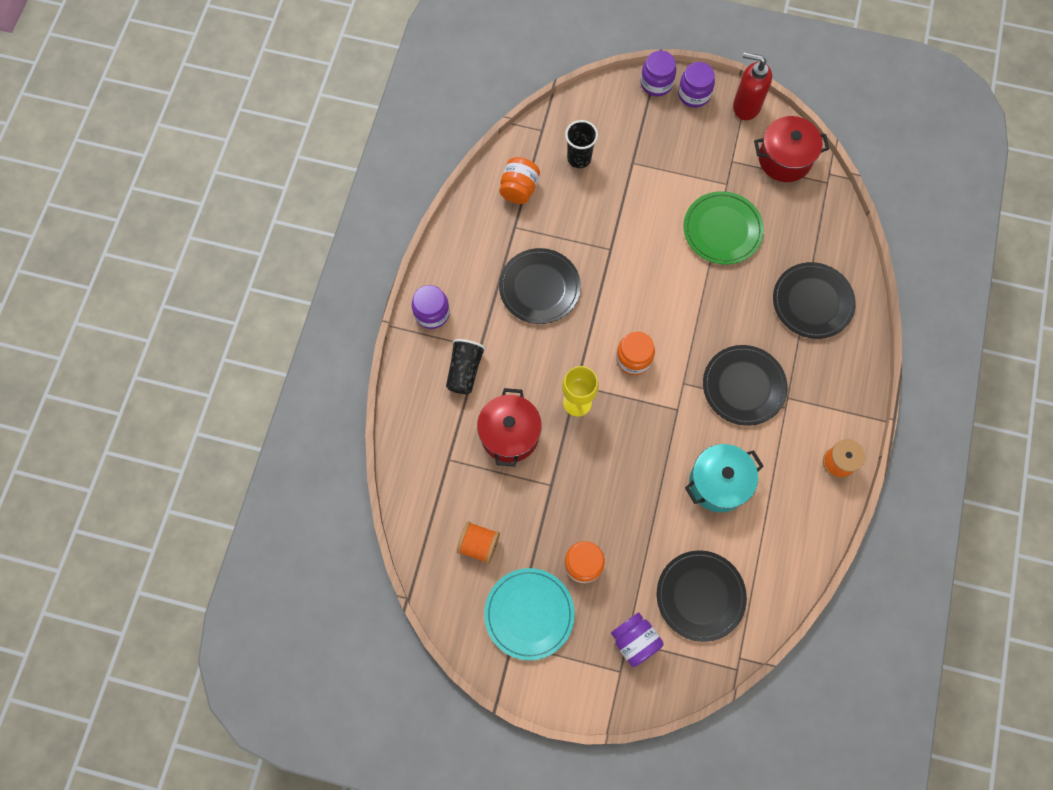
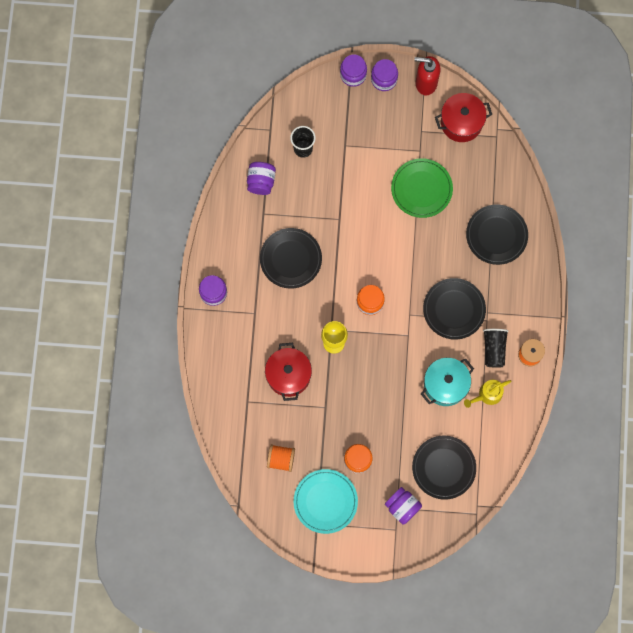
camera: 10 degrees left, 5 degrees up
(465, 371) = (246, 333): black cup -> black cup (494, 349)
(519, 189) = (261, 182): orange jar -> purple jar
(774, 506) = (487, 394): none -> yellow watering can

